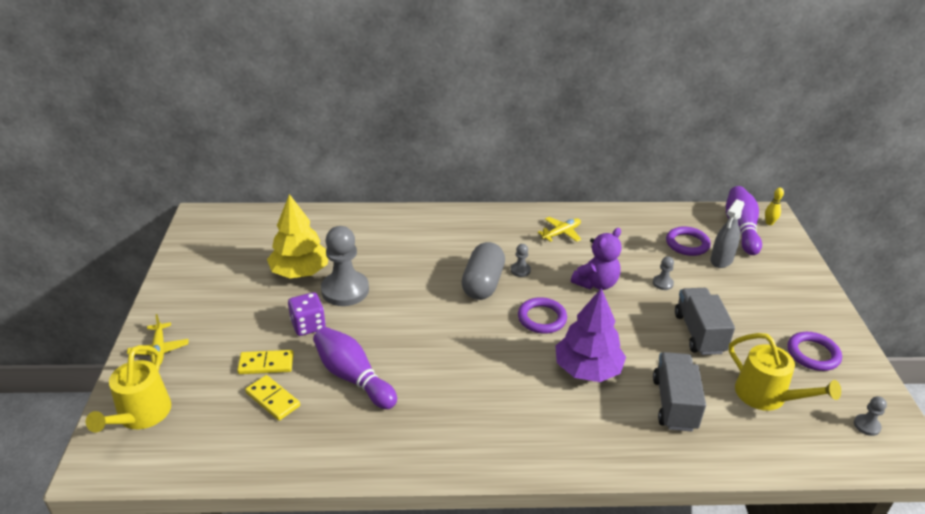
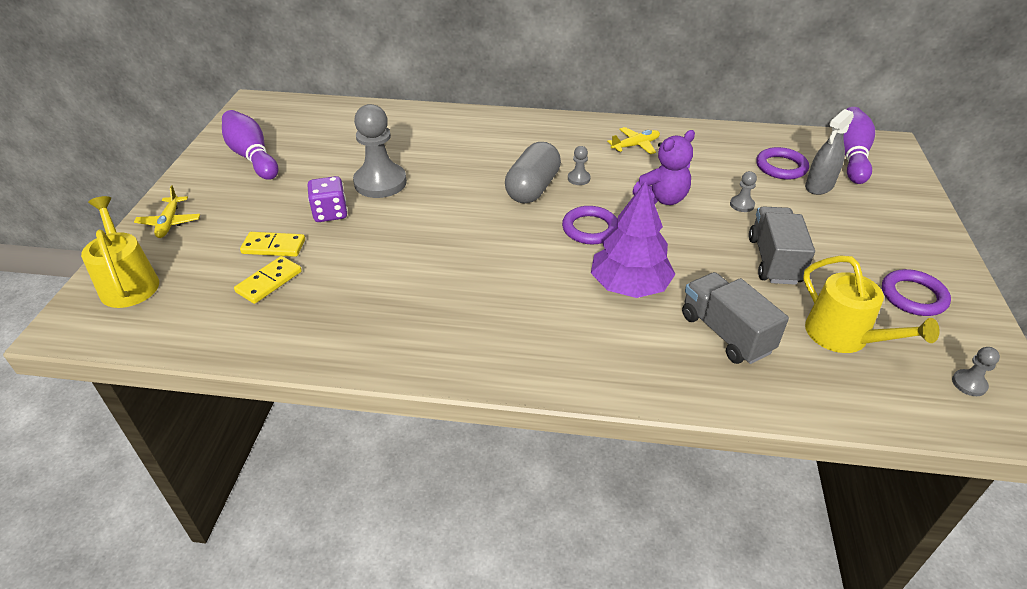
camera: 10 degrees right, 5 degrees up
(141, 415) = (129, 283): yellow watering can -> yellow watering can turned 135 degrees clockwise
(273, 399) = (269, 282): yellow domino -> yellow domino turned 75 degrees clockwise
(300, 272) = (339, 161): yellow tree -> none
(353, 377) = (362, 268): purple bowling pin -> purple bowling pin (252, 156)
(674, 404) = (725, 333): grey truck -> grey truck turned 45 degrees counterclockwise
(769, 223) = (886, 153): yellow bowling pin -> none

